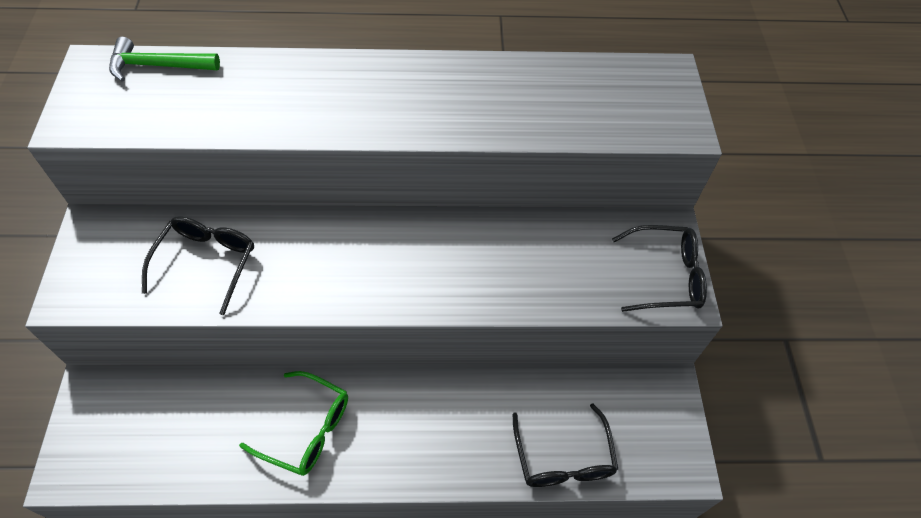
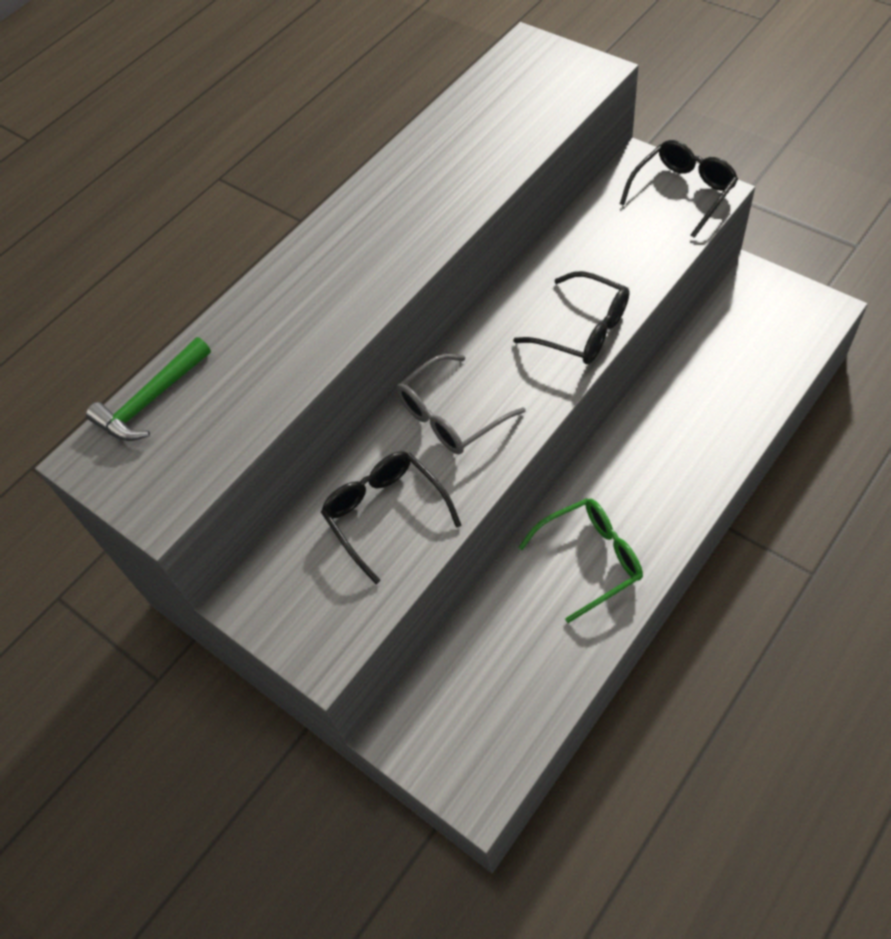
camera: 40 degrees left, 0 degrees up
(320, 251) = (452, 415): none -> grey glasses
(563, 457) = (759, 383): black glasses -> black glasses (582, 329)

